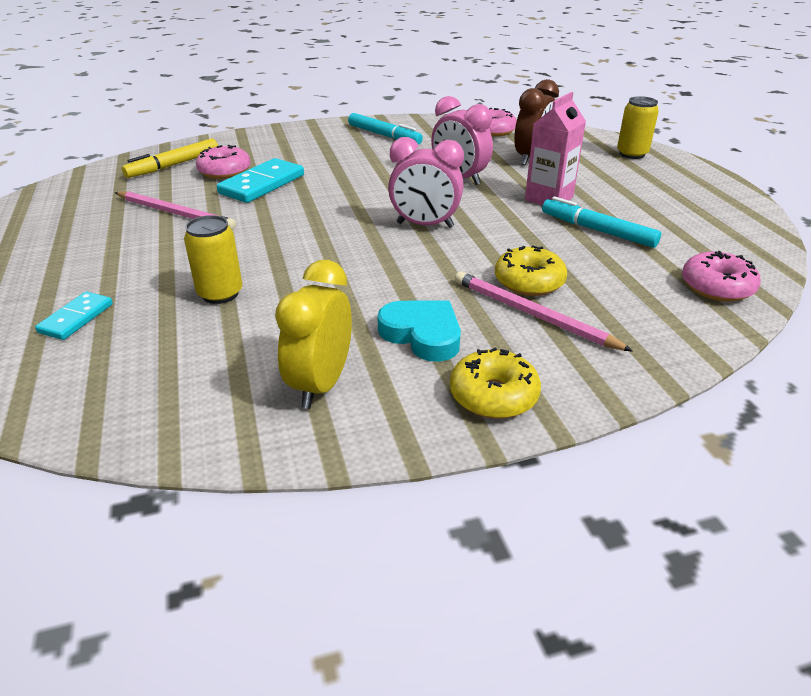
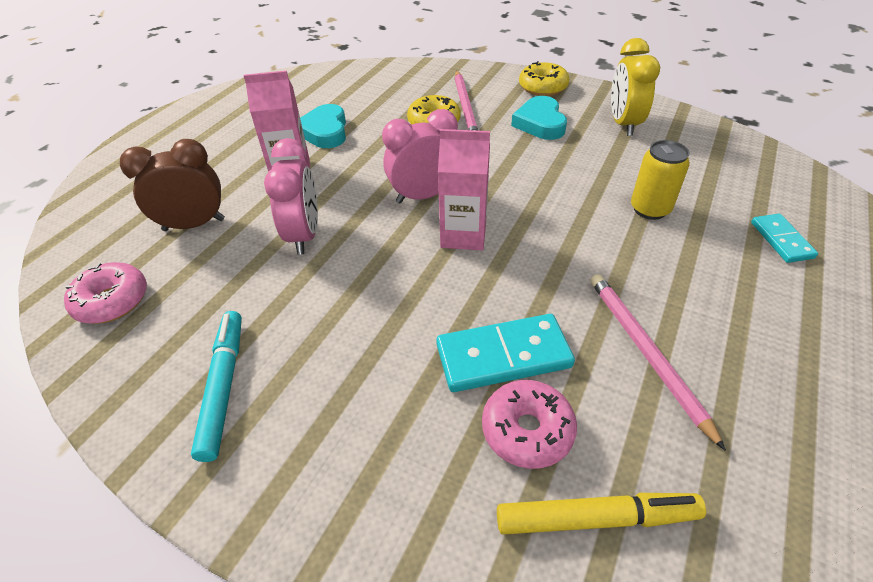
camera: 135 degrees left, 10 degrees up
(76, 318) = (781, 240): turquoise domino -> turquoise domino turned 75 degrees counterclockwise
(321, 384) = (623, 124): yellow clock -> yellow clock turned 120 degrees clockwise
(358, 217) = (463, 235): none -> pink carton
(425, 225) = (423, 196): pink clock -> pink clock turned 75 degrees counterclockwise
(597, 230) = (325, 131): turquoise marker -> turquoise heart
(632, 154) = (120, 180): yellow can -> none
(717, 287) = (350, 78): pink donut -> none

